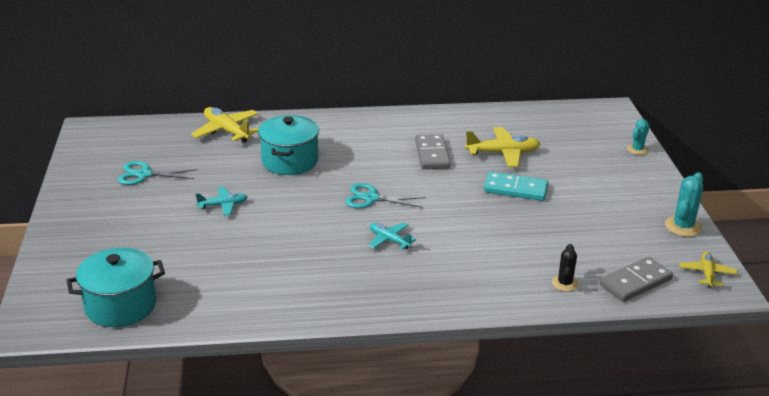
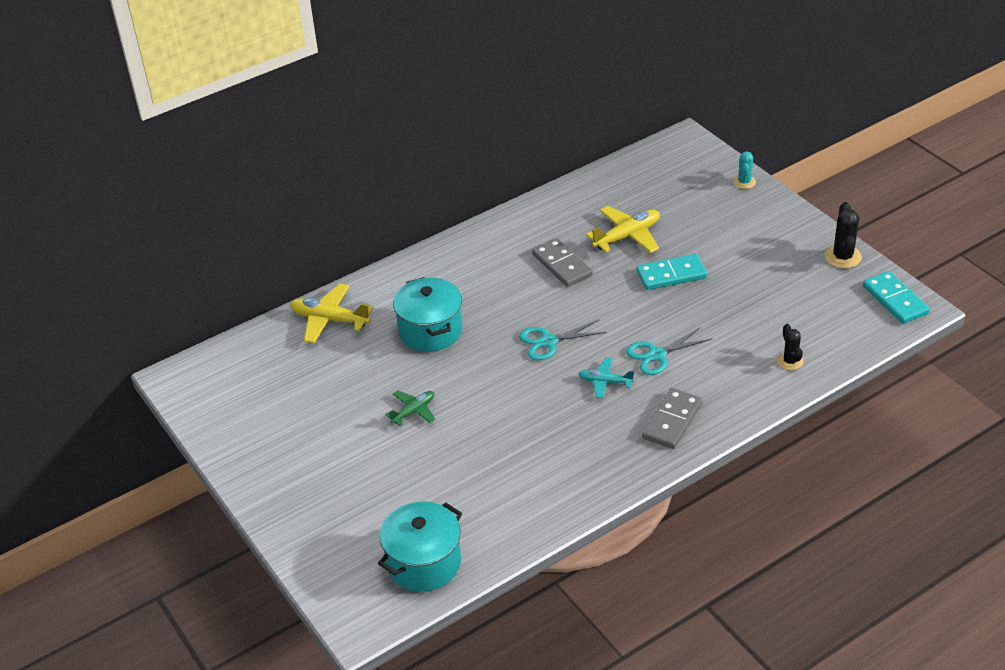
camera: 25 degrees left, 10 degrees up
(144, 174) = (296, 409): turquoise scissors -> turquoise scissors (656, 355)
(223, 205) = (413, 411): turquoise plane -> green plane
(635, 282) = (845, 334): grey domino -> grey domino (672, 421)
(683, 226) = (842, 257): turquoise cactus -> black cactus
(707, 274) = (895, 300): yellow plane -> turquoise domino

